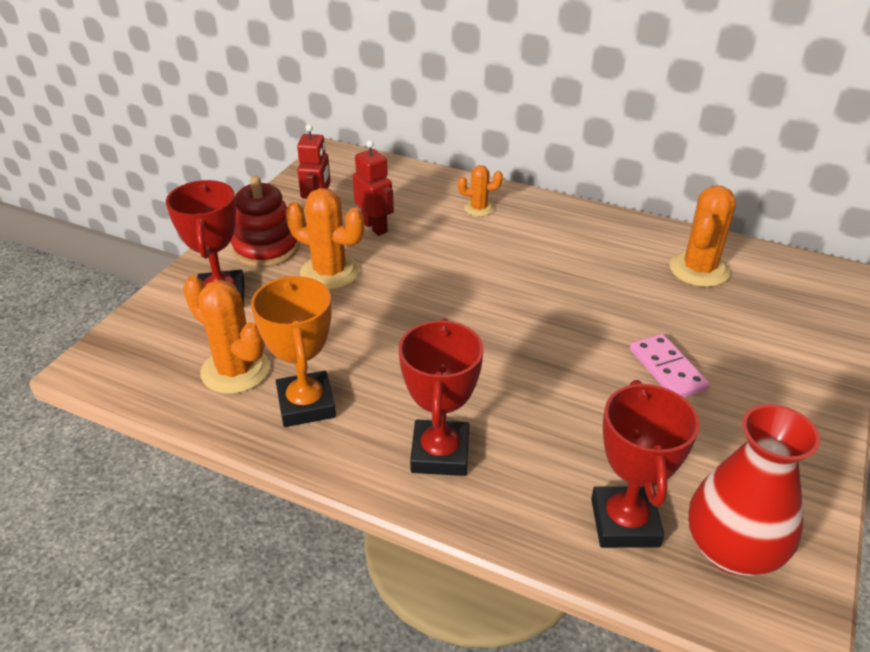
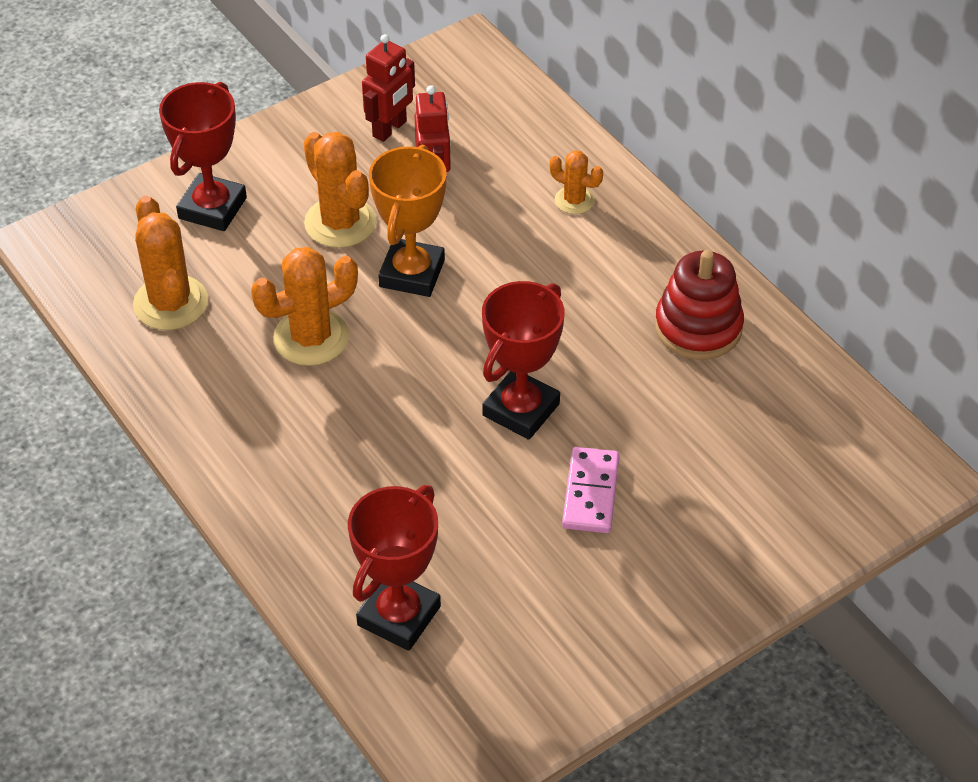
camera: 30 degrees right, 10 degrees up
(266, 248) = (297, 162): red stacking toy -> red stacking toy (698, 327)
(306, 404) = (209, 369): orange trophy -> orange trophy (412, 273)
(440, 453) = (292, 475): red trophy -> red trophy (521, 410)
(699, 270) = (754, 393): orange cactus -> orange cactus (311, 338)
(732, 550) = (470, 685): red vase -> none

